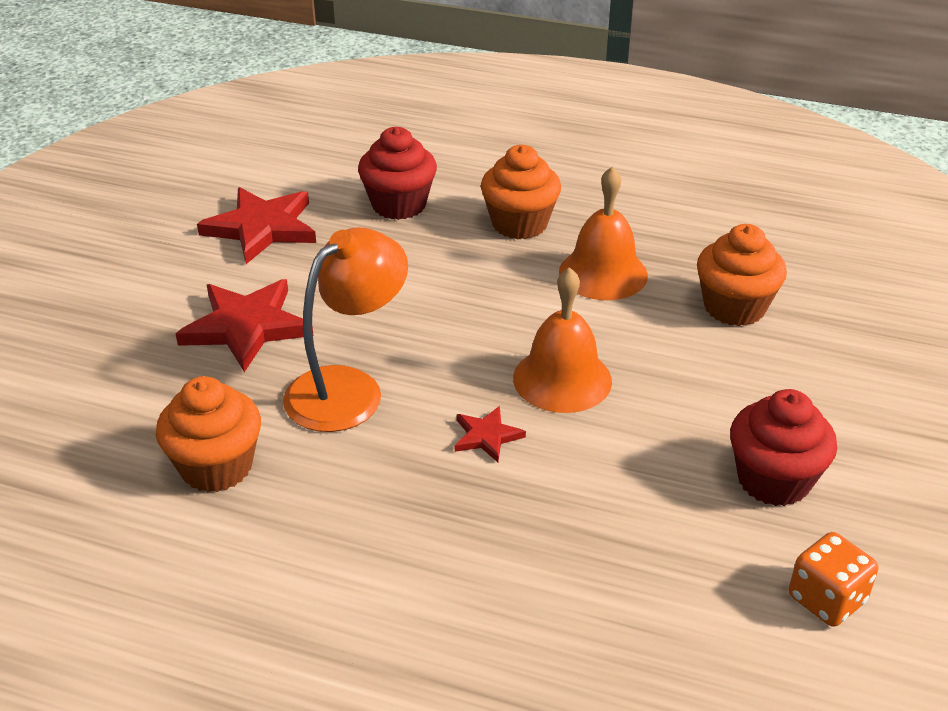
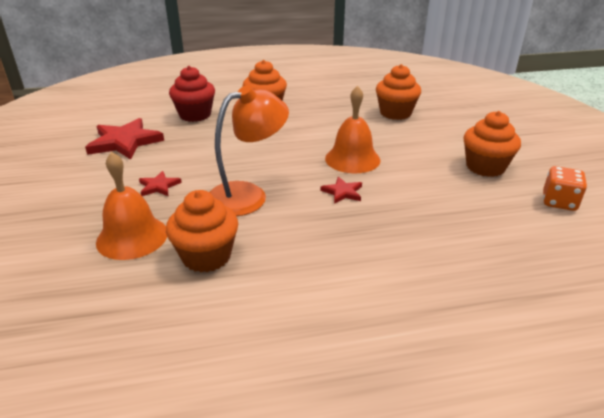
camera: 30 degrees left, 5 degrees down
(246, 327) = (159, 186): red star -> red star, size x0.50
(348, 388) = (248, 195): orange lamp -> orange lamp turned 45 degrees clockwise
(603, 273) = (325, 116): orange bell -> orange bell (132, 237)
(773, 480) = (485, 167): red cupcake -> orange cupcake

